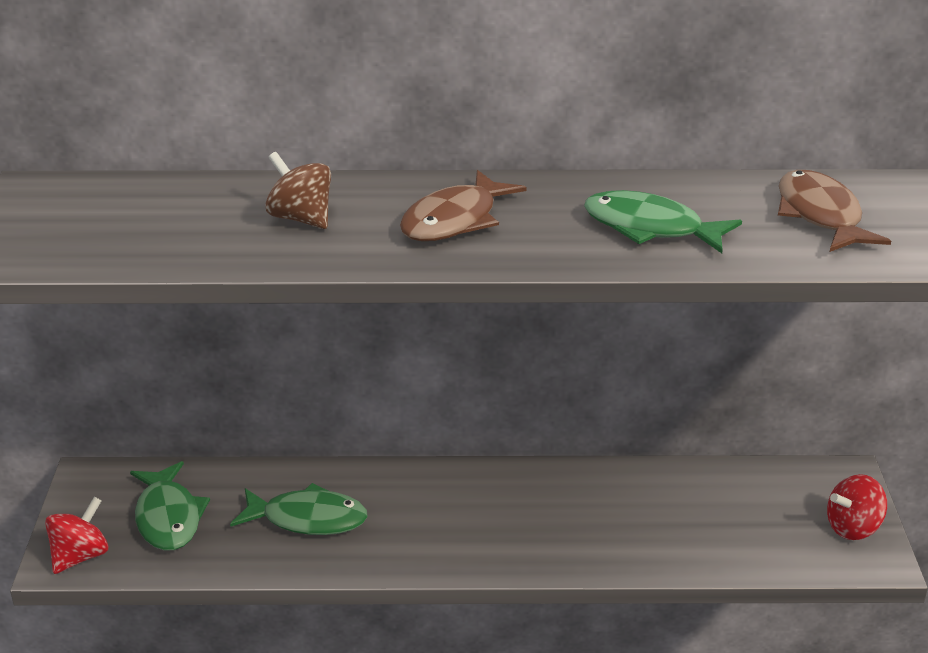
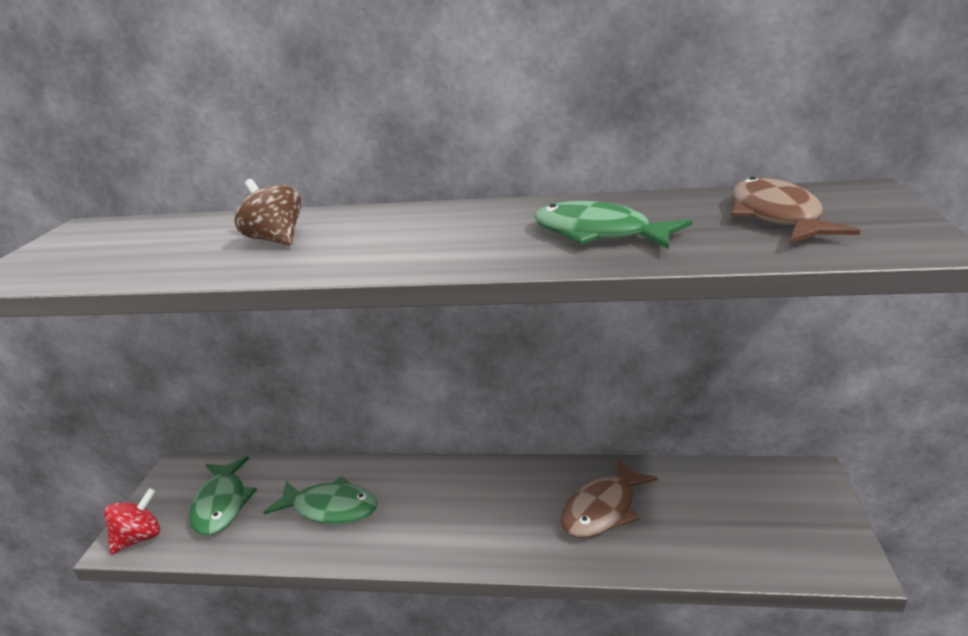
camera: 10 degrees right, 5 degrees down
(454, 220) = (412, 235): brown fish -> brown fish (603, 509)
(853, 528) = (821, 529): red spinning top -> none

